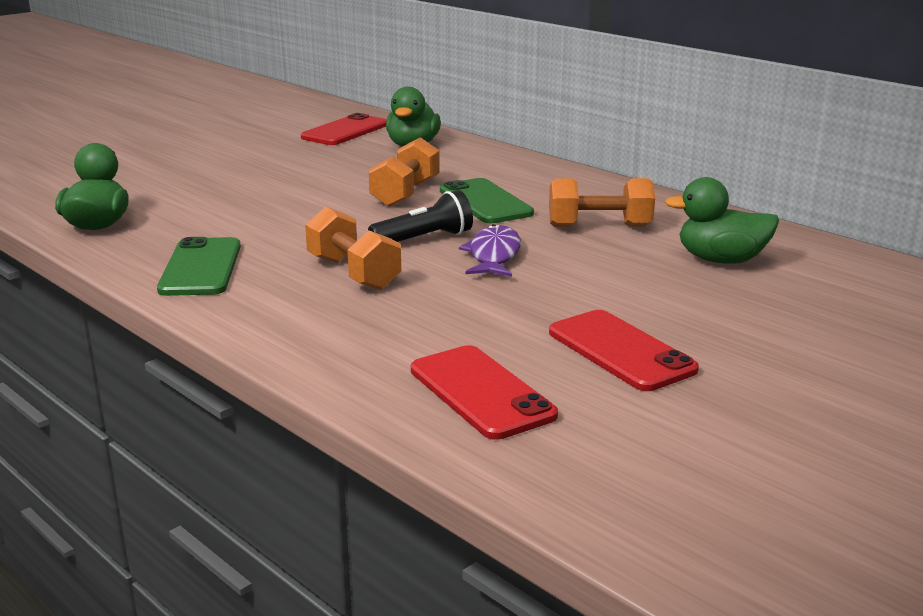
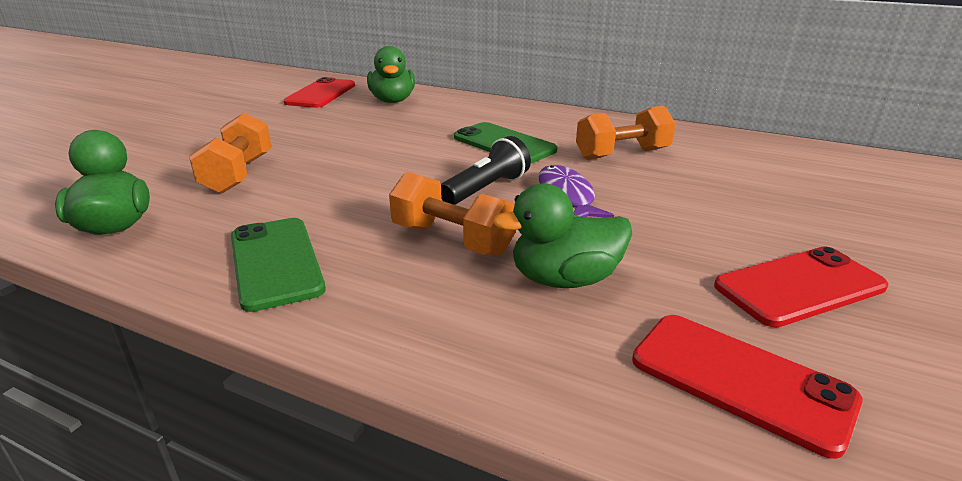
camera: 20 degrees left, 5 degrees up
(405, 193) = (425, 145): orange dumbbell -> orange dumbbell (238, 174)
(621, 351) = (799, 286): red phone -> red phone turned 60 degrees counterclockwise
(721, 260) = (752, 171): green duck -> green duck (564, 279)

